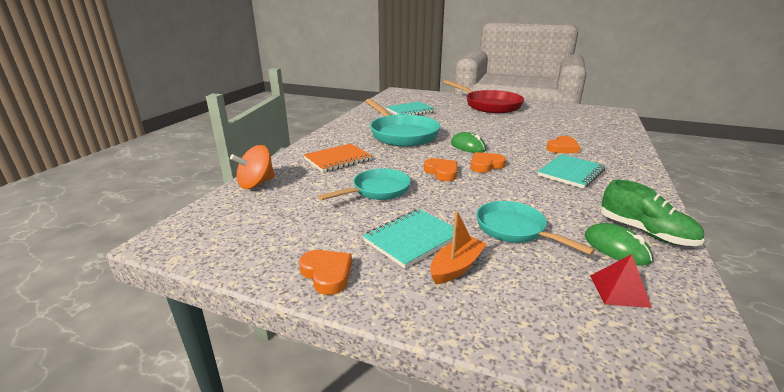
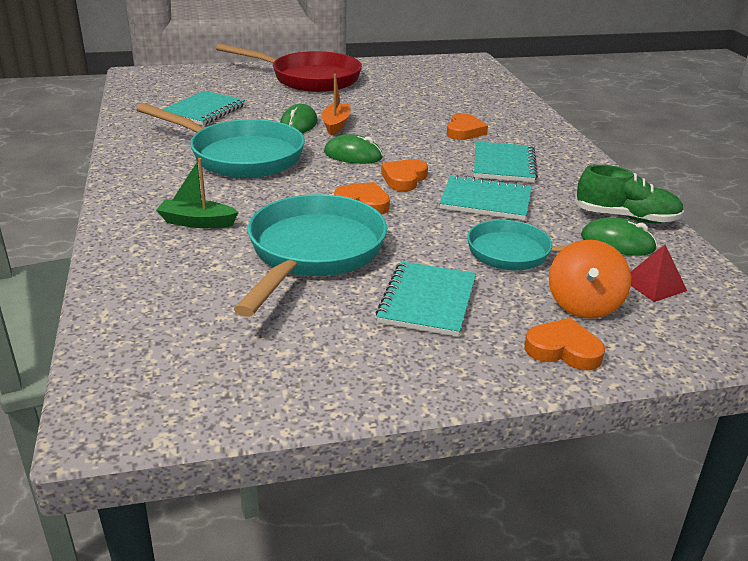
camera: 35 degrees left, 5 degrees up
(256, 183) = (121, 296): orange spinning top -> orange spinning top (583, 304)
(327, 274) = (384, 376): orange heart -> orange heart (563, 350)
(338, 159) = (197, 222): orange notebook -> green boat
(377, 190) = (313, 253): turquoise pan -> turquoise pan, size x1.64
(454, 125) = (298, 124): none -> green mouse
(456, 267) = (504, 315): orange boat -> orange boat (336, 125)
(530, 191) = (485, 201): none -> turquoise notebook

